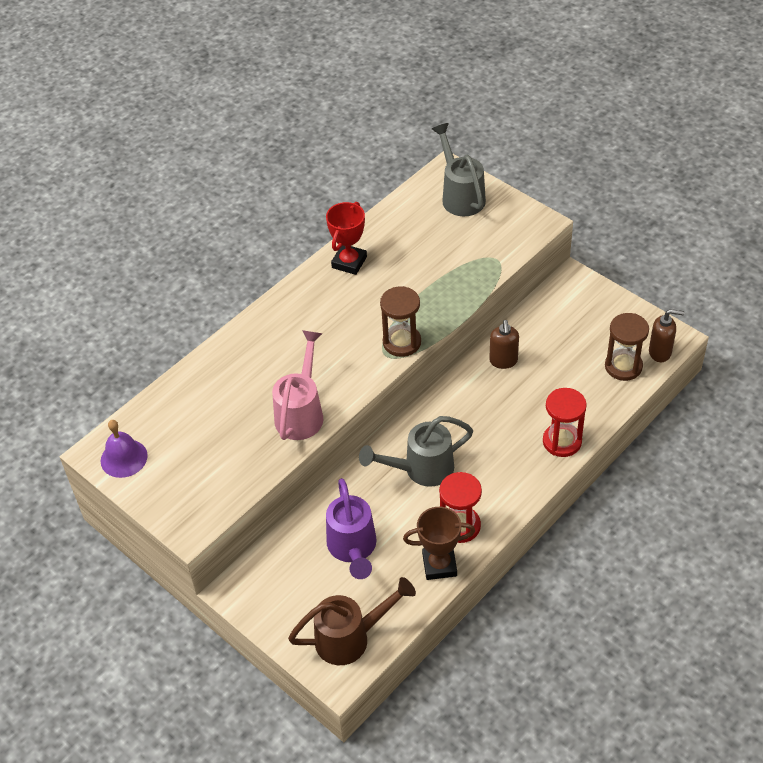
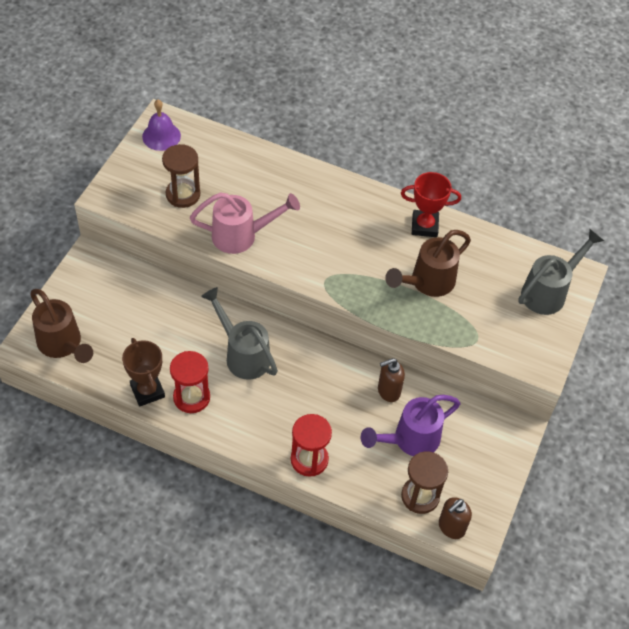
camera: 65 degrees right, 5 degrees up
(353, 549) = (147, 325): purple watering can -> purple watering can (409, 440)
(402, 342) = (344, 288): brown hourglass -> brown hourglass (183, 194)
(418, 278) = (427, 283): none -> brown watering can
(660, 352) = (451, 527): brown soap dispenser -> brown soap dispenser turned 60 degrees clockwise

